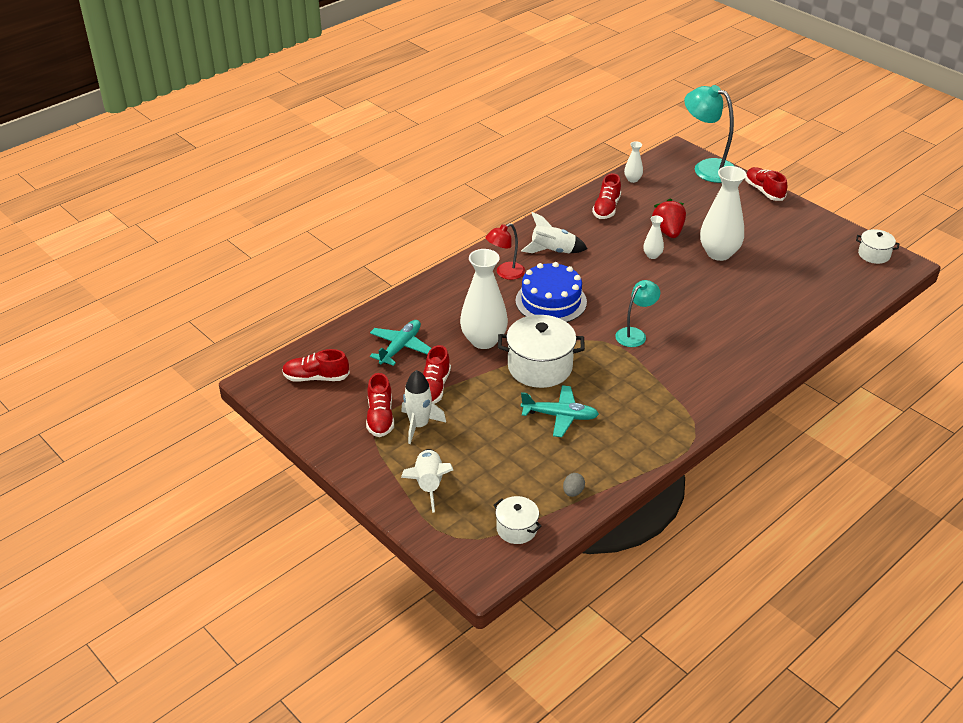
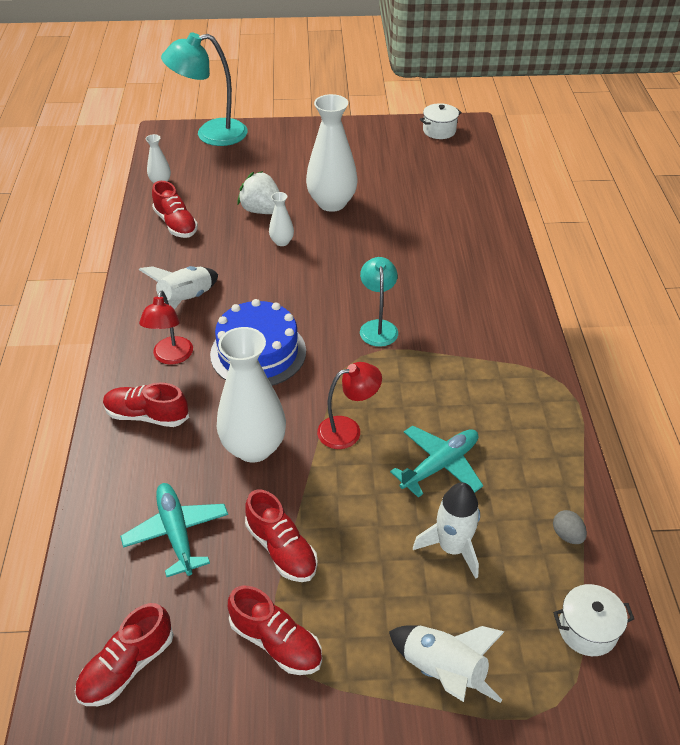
camera: 50 degrees left, 5 degrees up
(419, 425) = (330, 609): white rocket -> white rocket (452, 548)
(540, 367) = (348, 430): white pot -> red lamp
(668, 231) = (262, 211): red strawberry -> white strawberry
(764, 191) = (286, 127): red shoe -> red shoe (147, 415)

